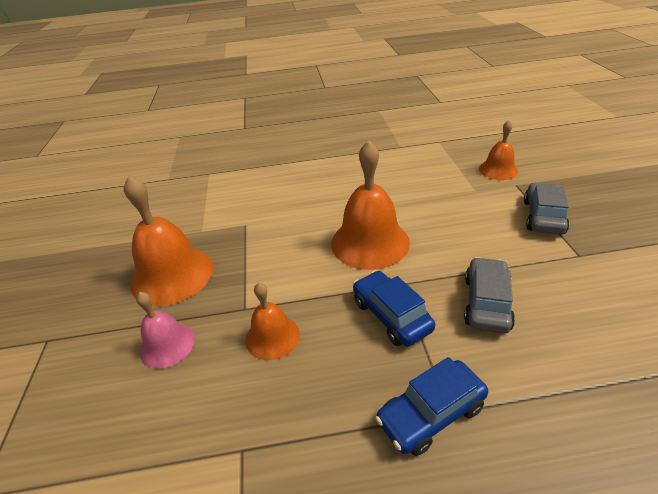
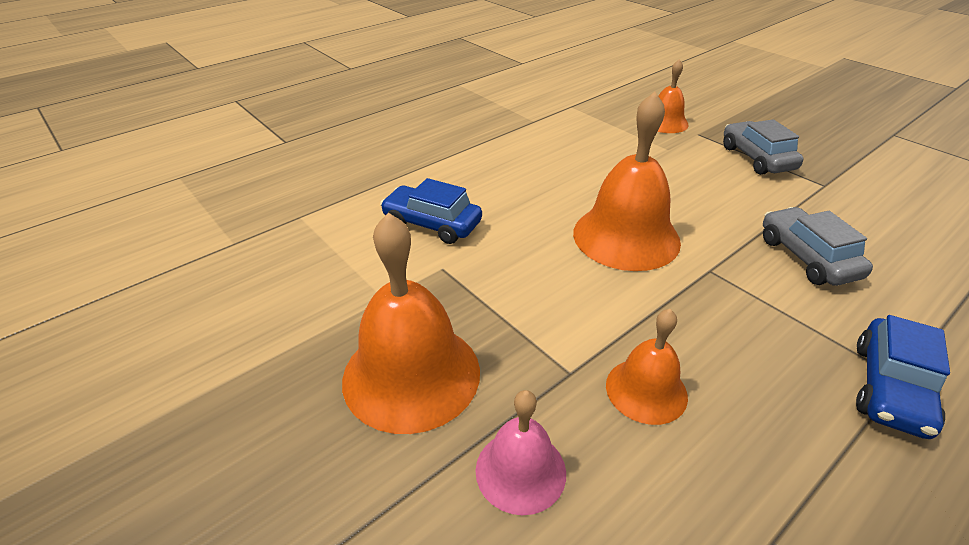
camera: 35 degrees left, 0 degrees up
(391, 315) = (741, 307): blue car -> blue car (432, 224)

